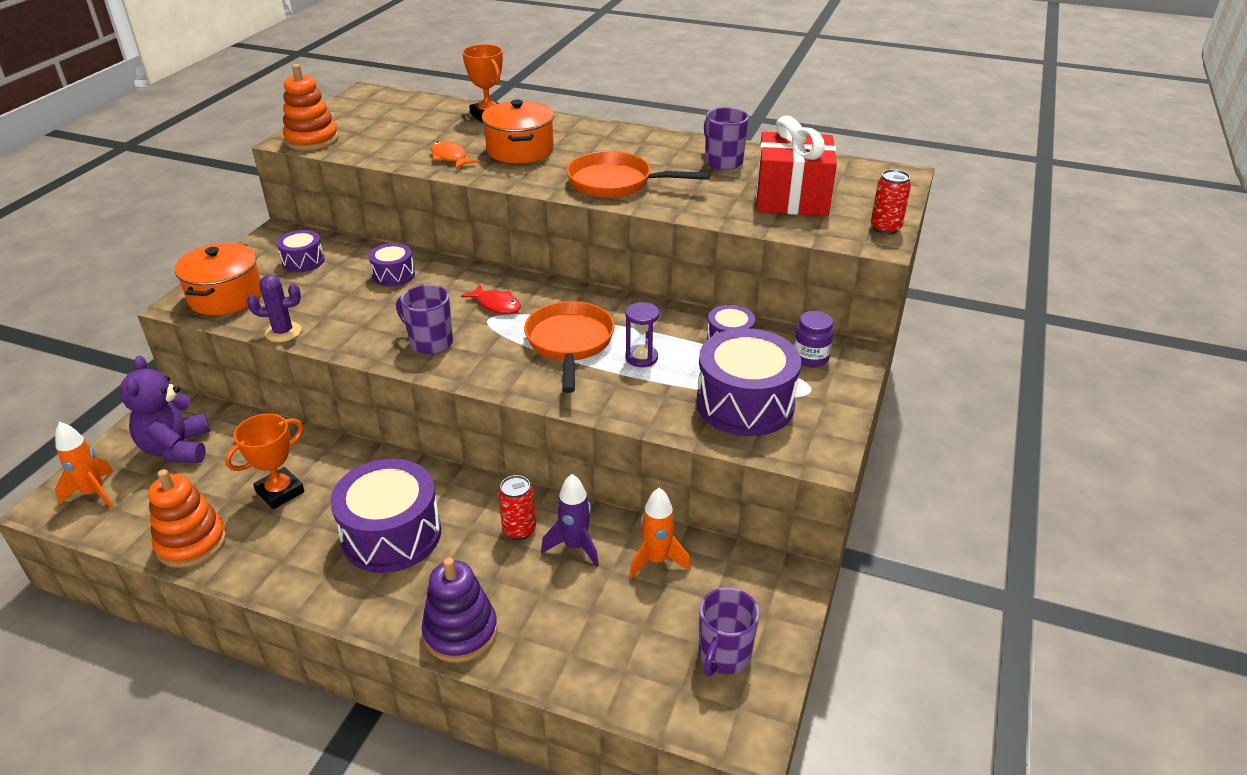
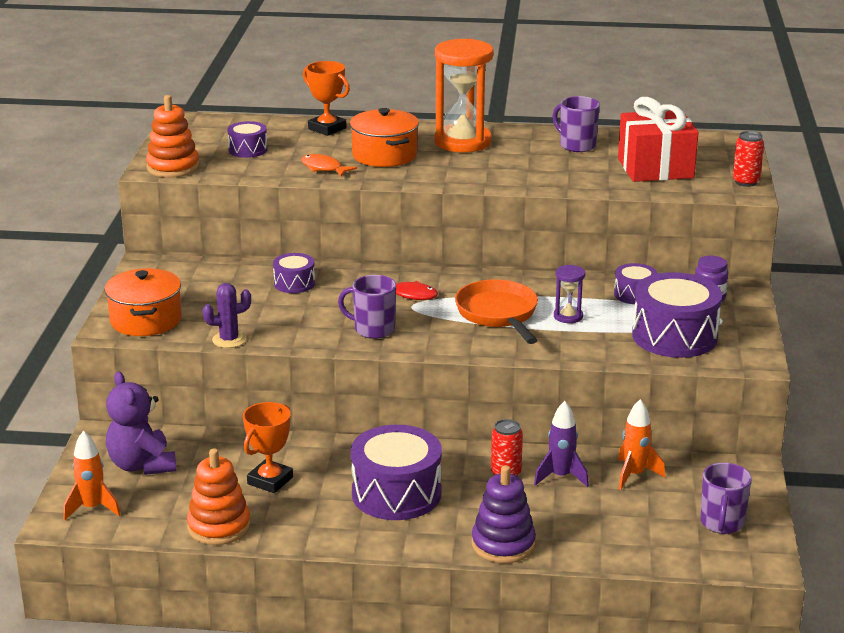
camera: 15 degrees left, 10 degrees down
(303, 261) = (195, 283): purple drum -> purple drum (248, 150)
(608, 144) = (462, 142): none -> orange hourglass
(616, 183) = (494, 173): orange pan -> none

